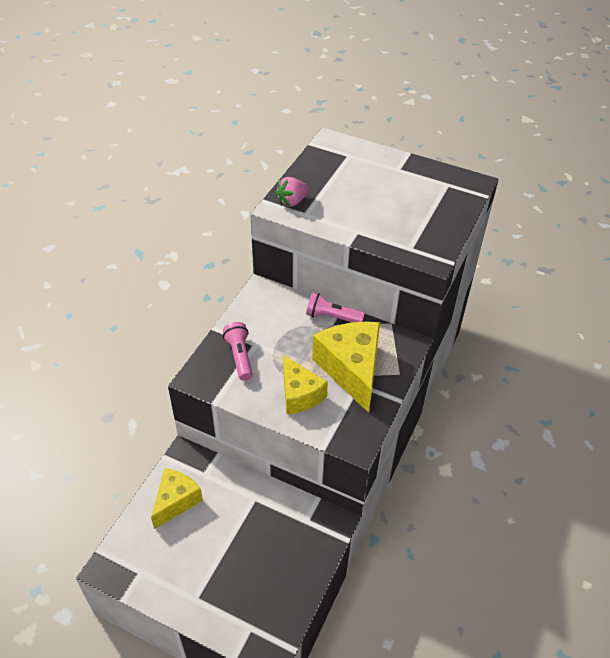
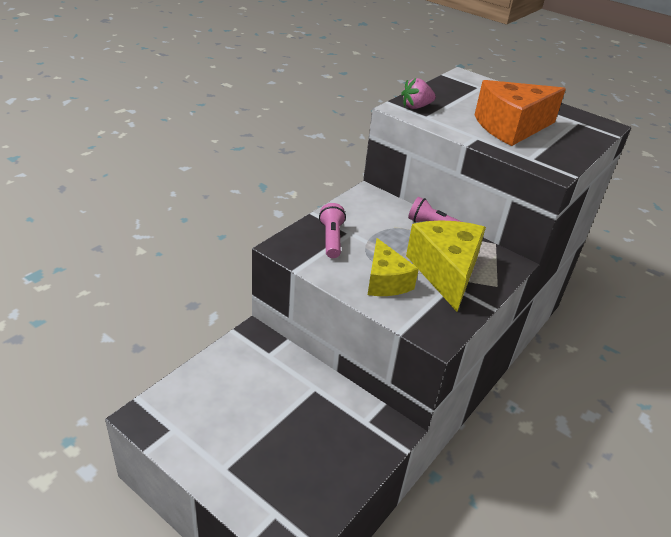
camera: 10 degrees right, 10 degrees down
(176, 501) = (232, 372): yellow cheese -> none
(387, 209) = (511, 127): none -> orange cheese

